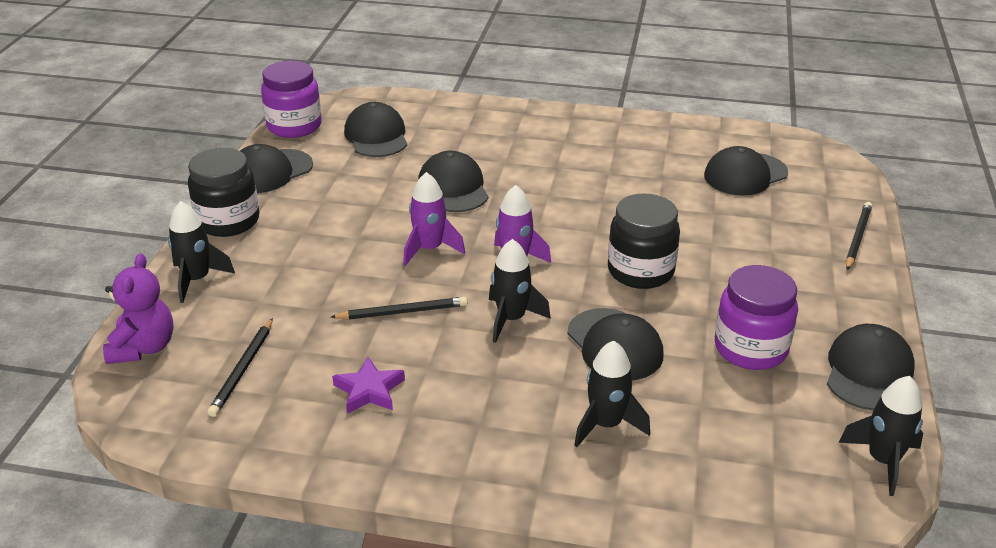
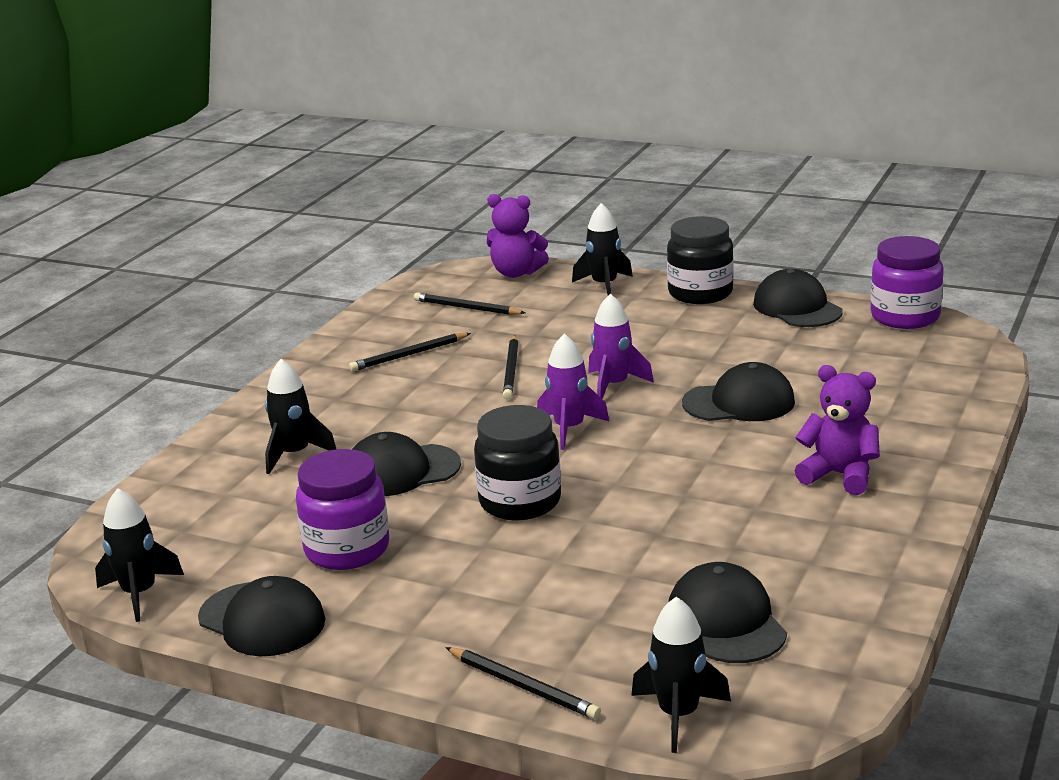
camera: 105 degrees right, 10 degrees down
(369, 390) = (409, 355): purple star -> black pencil
(376, 136) = (875, 361): black cap -> none
(511, 319) = (472, 421): black rocket -> black rocket (678, 715)
(554, 145) = (839, 475): none -> purple teddy bear

